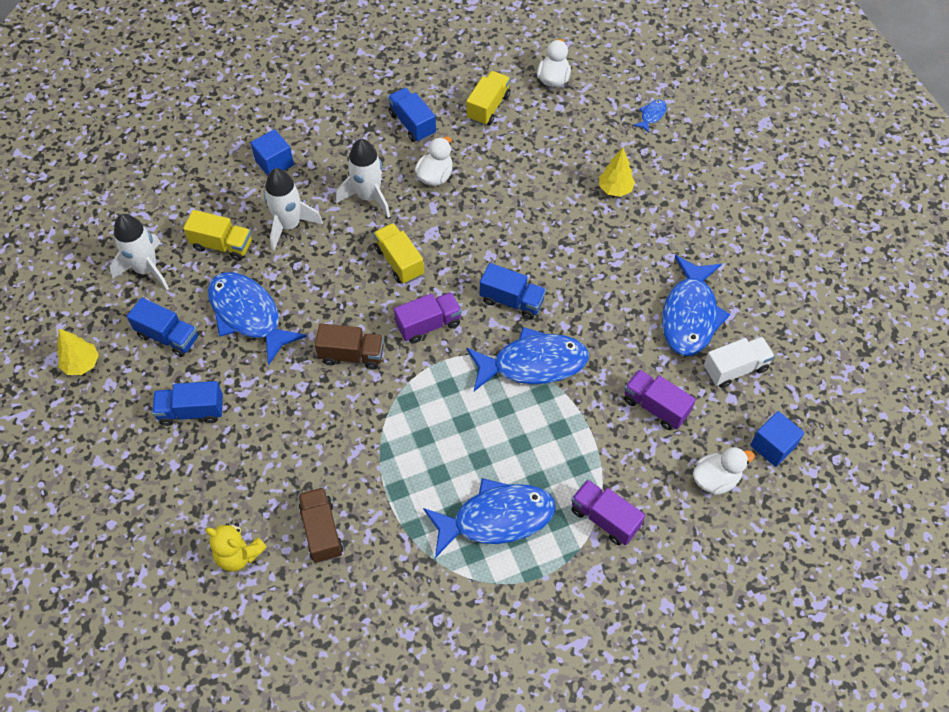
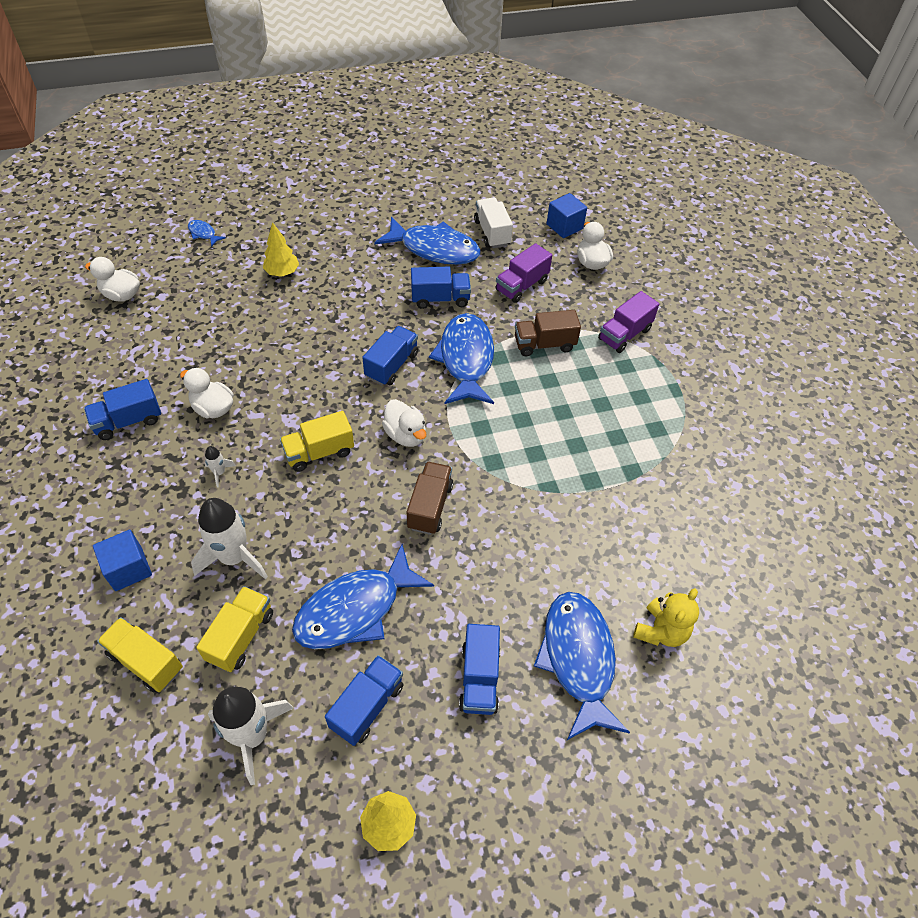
camera: 85 degrees left, 5 degrees down
(322, 531) = (634, 549): brown truck -> brown truck (544, 344)
(368, 197) = (219, 473): white rocket -> white rocket, size x0.44
(428, 325) = (405, 435): purple truck -> white duck
(488, 107) = (135, 352): yellow truck -> yellow truck (146, 661)
(496, 518) = (623, 407): blue fish -> blue fish (578, 659)
(614, 330) = (440, 299): none -> blue truck

